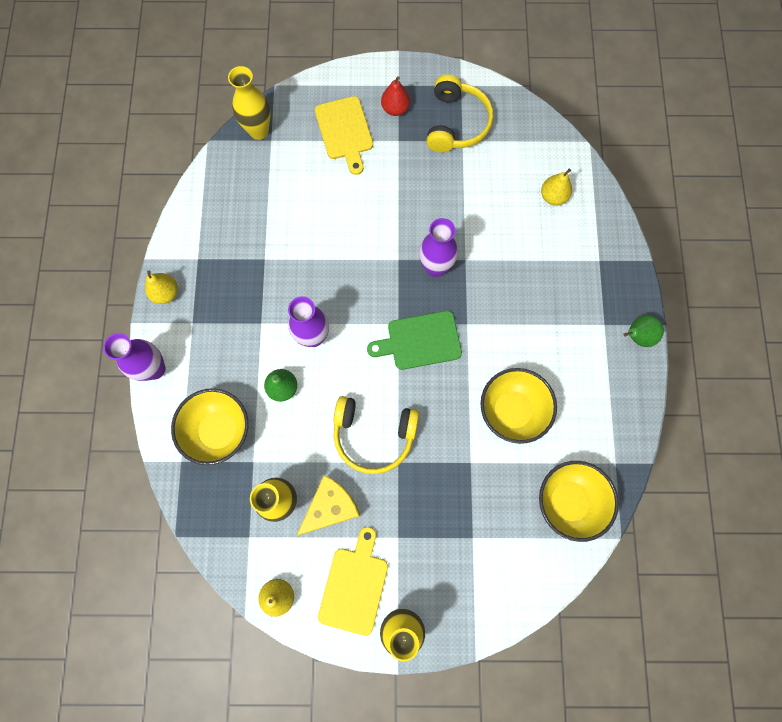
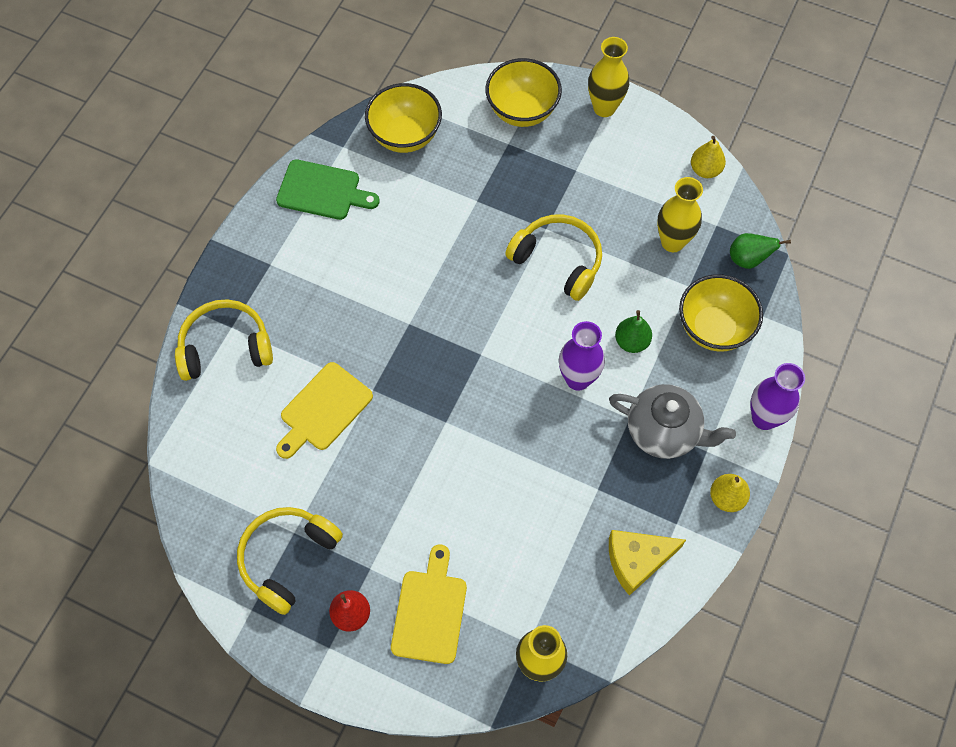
camera: 155 degrees left, 10 degrees down
(230, 324) = (664, 431): none -> grey teapot
(330, 507) = (628, 218): yellow cheese -> yellow cheese (637, 561)
(354, 586) = (633, 150): yellow cutting board -> yellow cutting board (324, 410)
(420, 341) = (467, 327): green cutting board -> green cutting board (322, 191)
(435, 267) = (410, 395): purple vase -> none
(512, 410) = (411, 227): yellow bowl -> yellow bowl (522, 111)
(553, 197) = (233, 416): yellow pear -> none
(593, 243) = (225, 347): none -> yellow headphones
(637, 336) = (246, 240): green pear -> green pear (748, 259)

